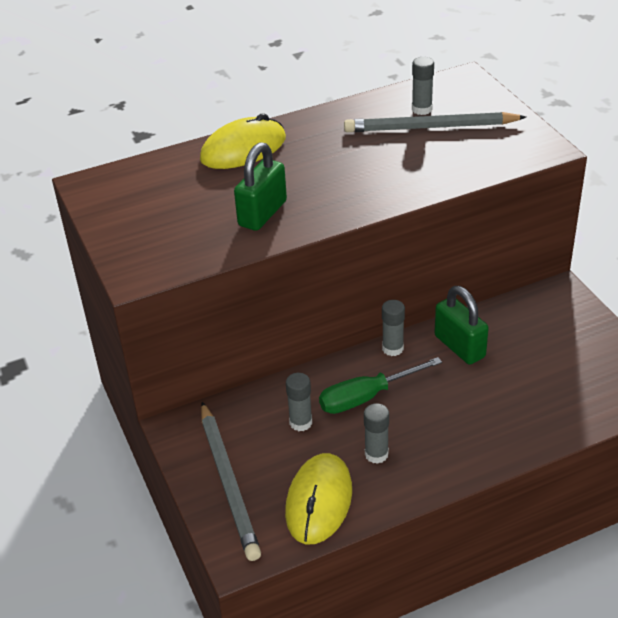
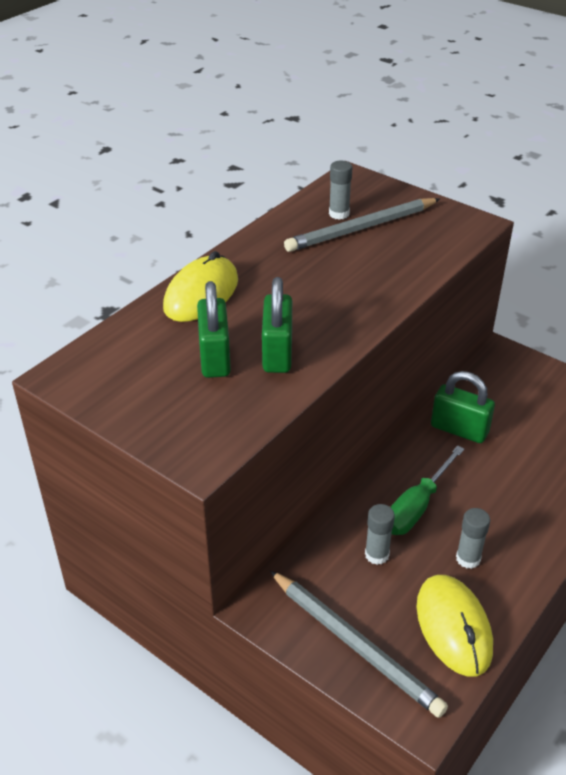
camera: 30 degrees left, 0 degrees up
(211, 203) = (215, 357): none -> green padlock
(392, 348) = (404, 451): grey glue stick -> none

